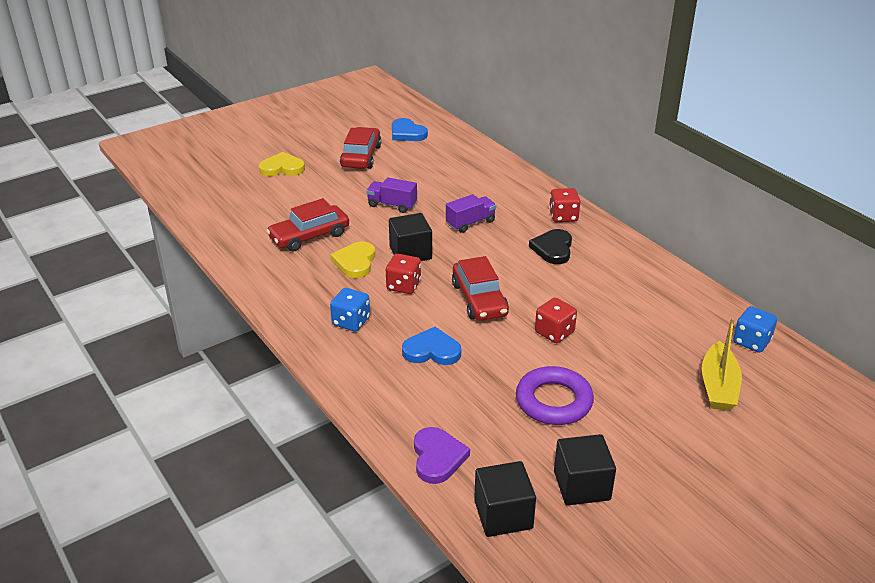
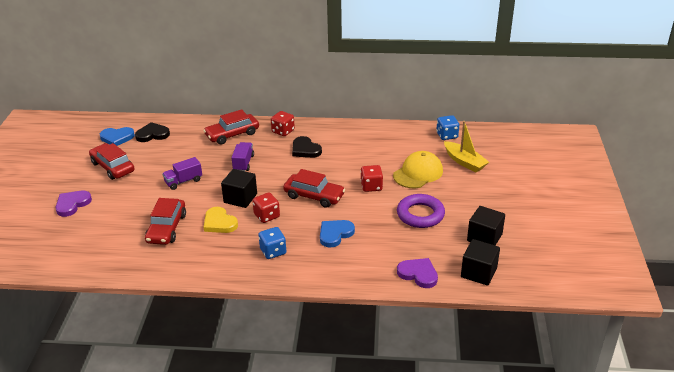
camera: 50 degrees left, 0 degrees up
(282, 168) = (72, 204): yellow heart -> purple heart
(439, 147) = (152, 134): none -> black heart
(508, 189) = (232, 134): none -> red car
(634, 357) = (418, 173): none -> yellow cap

